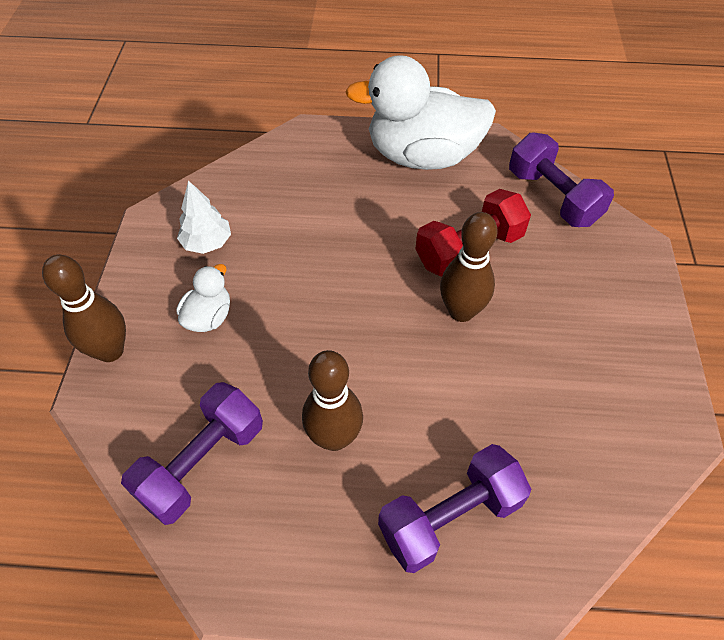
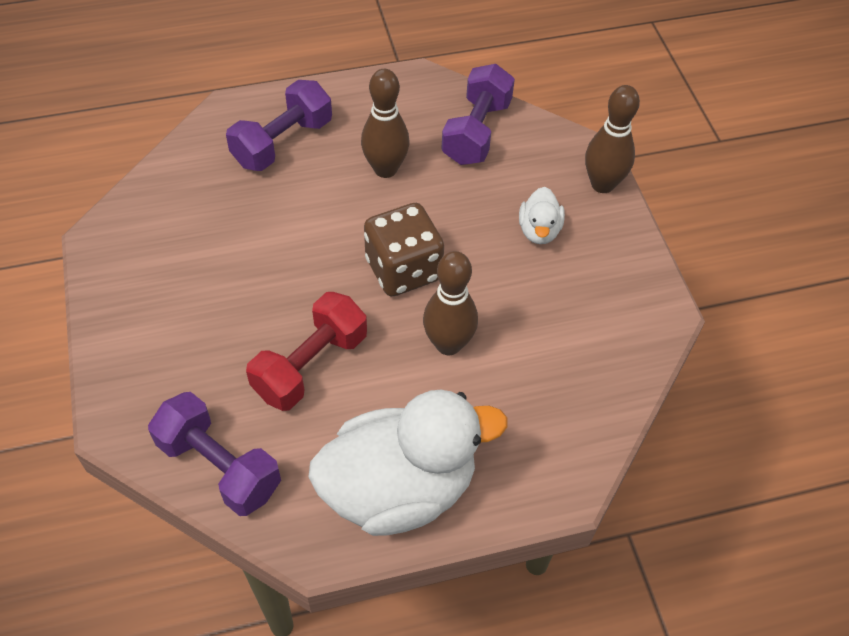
camera: 160 degrees right, 0 degrees up
(207, 243) = (589, 300): white tree -> none
(359, 312) = (403, 269): none -> brown dice
(461, 311) = (305, 294): brown bowling pin -> brown bowling pin (448, 344)

